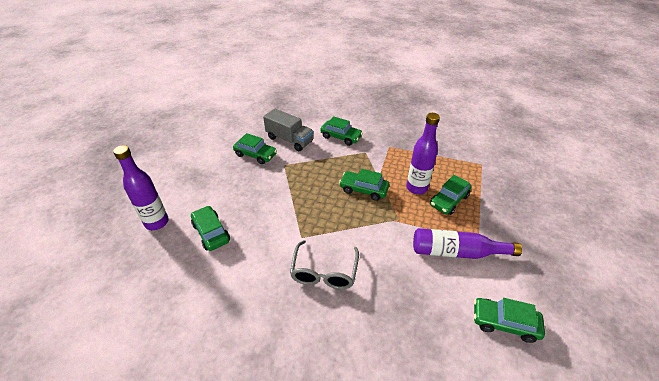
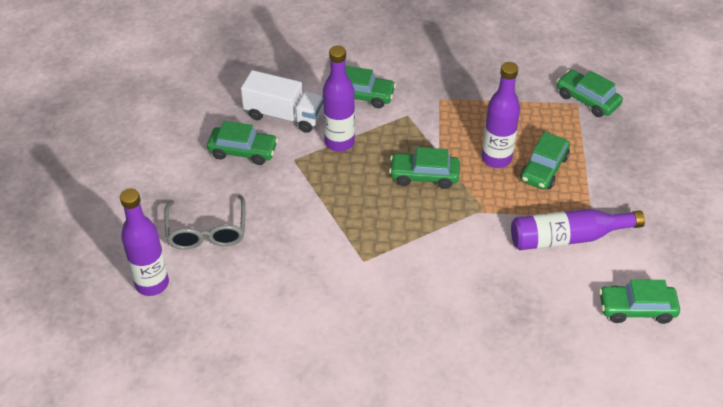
camera: 15 degrees left, 5 degrees up
(211, 232) = (238, 281): green car -> green car (587, 100)
(289, 140) = (284, 115): grey truck -> white truck
(316, 160) = (339, 142): none -> purple bottle
(324, 272) = (411, 299): grey glasses -> grey glasses (207, 232)

